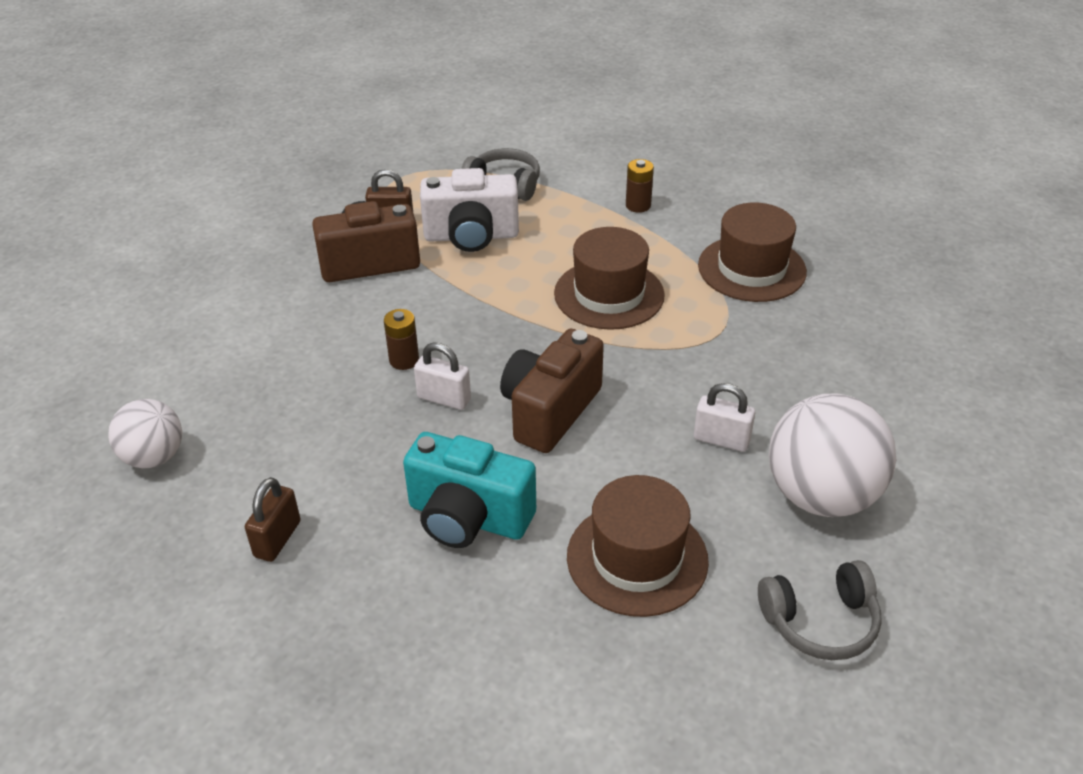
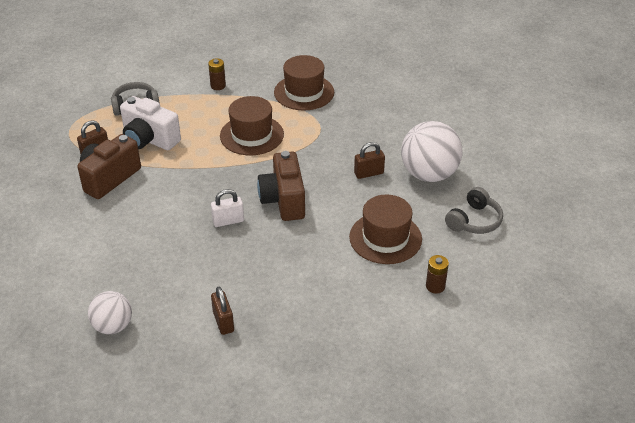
camera: 40 degrees left, 0 degrees up
(404, 360) = (187, 215): brown battery -> brown battery (435, 286)
(468, 518) = (299, 263): turquoise camera -> none
(471, 236) = (149, 139): white camera -> white camera turned 75 degrees clockwise
(721, 440) = (369, 173): white padlock -> brown padlock

